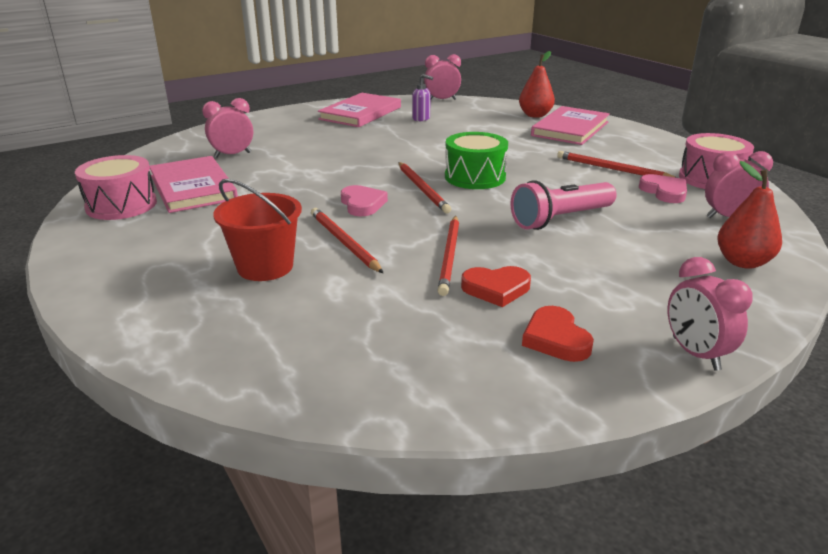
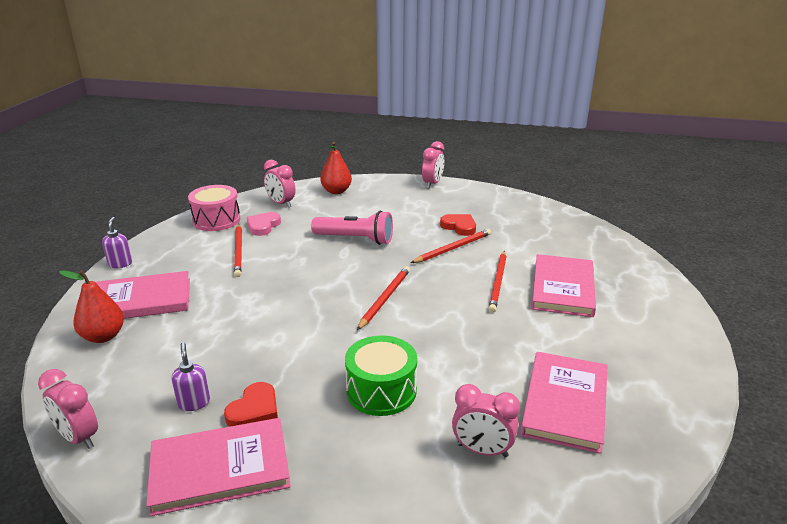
camera: 135 degrees left, 0 degrees up
(121, 205) = (647, 411): pink drum -> none
(265, 267) = (562, 288): red bucket -> pink book
(362, 204) = (446, 306): pink heart -> none
(475, 177) = (330, 290): green drum -> green drum (381, 391)
(555, 339) = (470, 204): red heart -> red heart (254, 410)
(648, 134) = (120, 264): none -> purple soap dispenser

